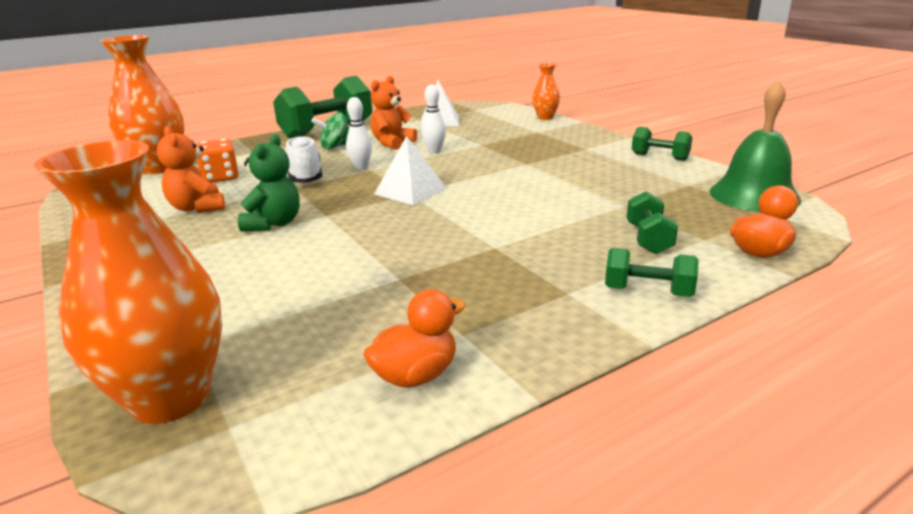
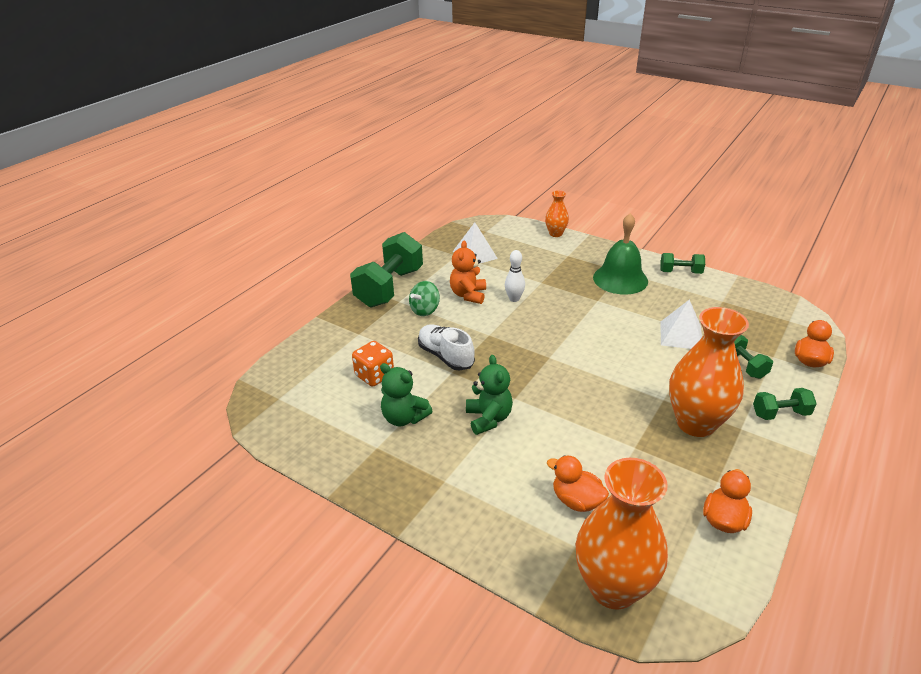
camera: 25 degrees left, 10 degrees up
(159, 168) = (297, 376): orange vase -> orange vase (696, 423)
(197, 208) = (404, 418): orange teddy bear -> green teddy bear
(259, 306) = (576, 501): none -> orange duck
(361, 167) = (478, 333): white bowling pin -> none
(410, 191) = (548, 354): white pyramid -> white pyramid (681, 335)
(754, 195) = (768, 304): green bell -> green bell (620, 279)

